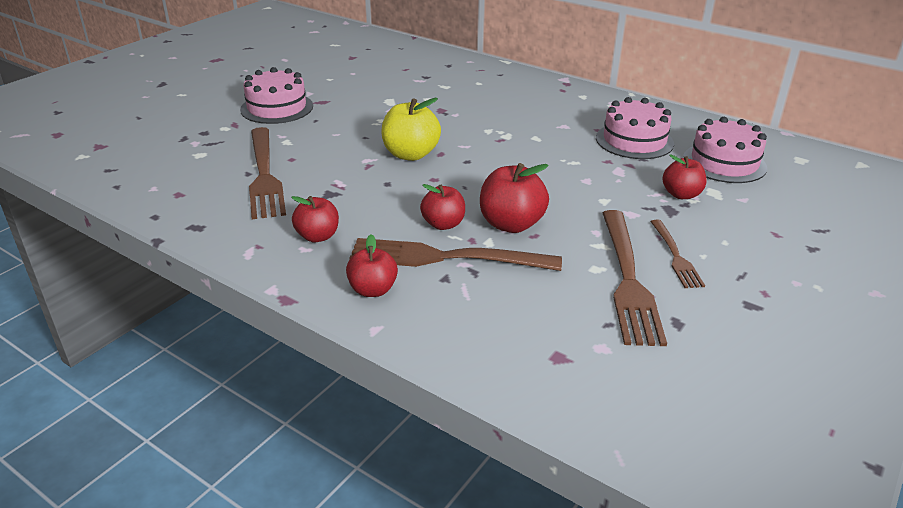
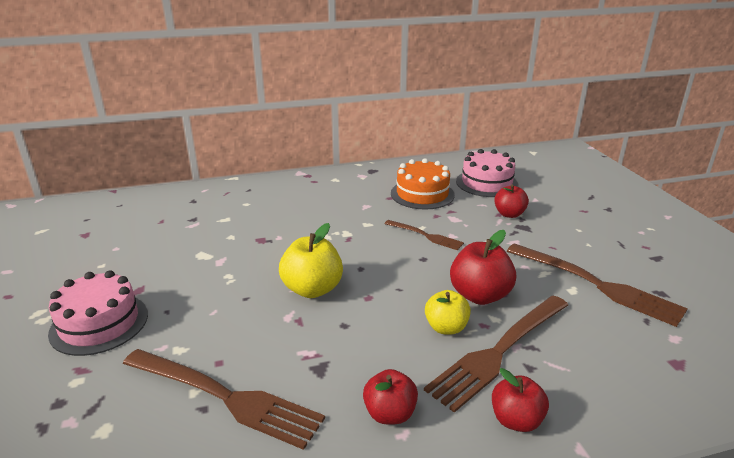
camera: 50 degrees left, 5 degrees down
(443, 224) = (446, 327): red apple -> yellow apple
(634, 141) = (422, 194): pink cake -> orange cake
(676, 256) = (582, 253): brown fork -> brown fork (426, 235)

